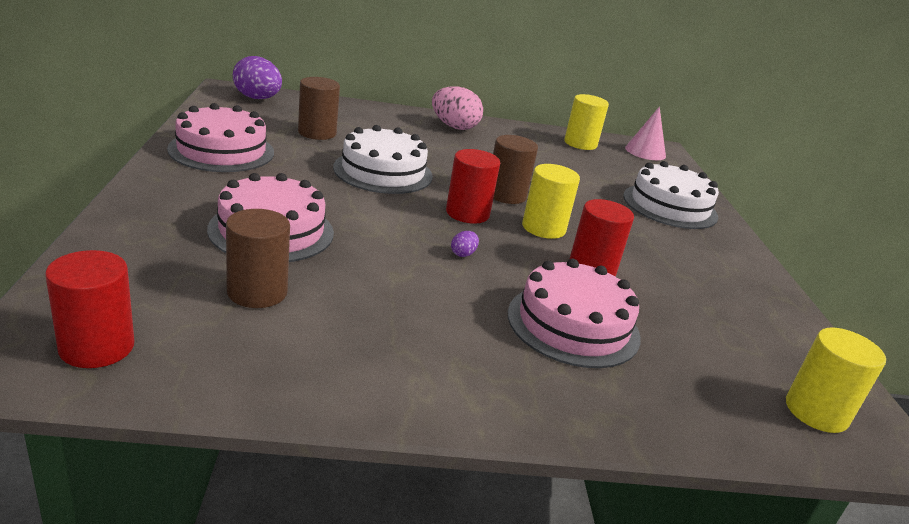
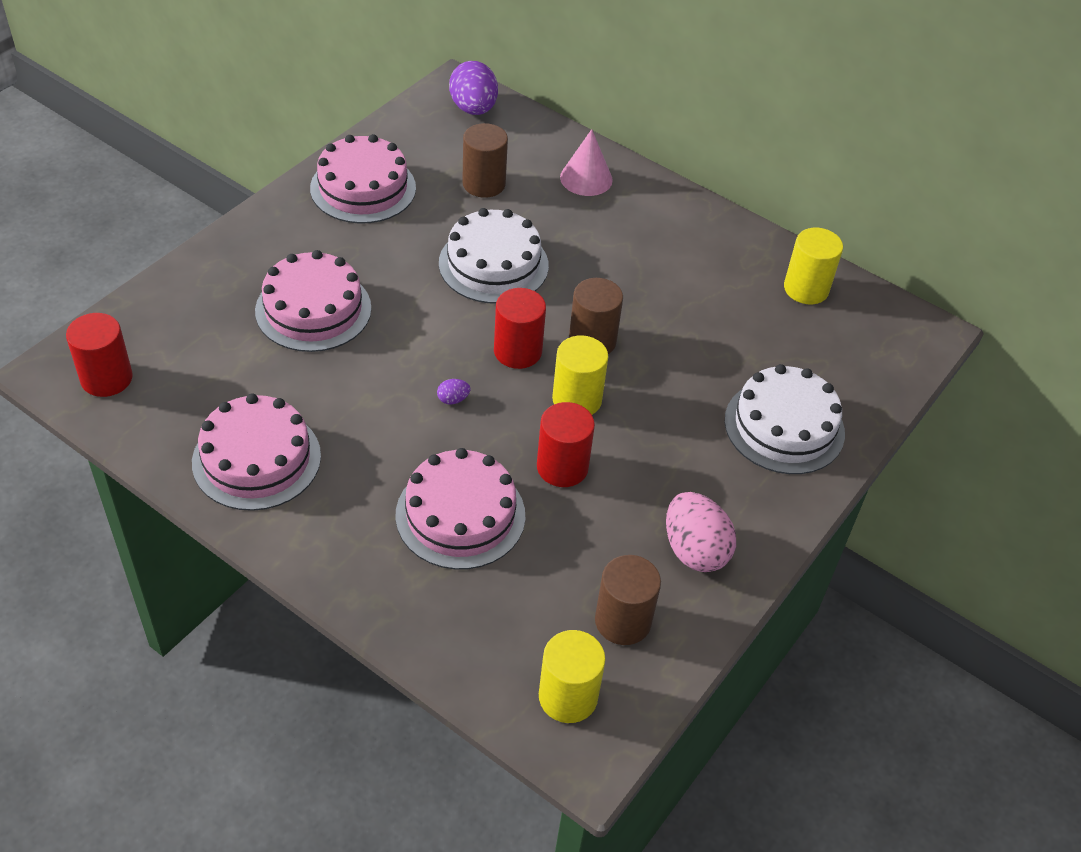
camera: 40 degrees right, 20 degrees up
(257, 292) = (244, 372): brown cylinder -> brown cylinder (623, 621)
(353, 354) = (256, 459): none -> pink cake
(454, 127) = (662, 213): pink egg -> pink egg (694, 550)
(645, 152) = (889, 331): pink cone -> pink cone (586, 178)

